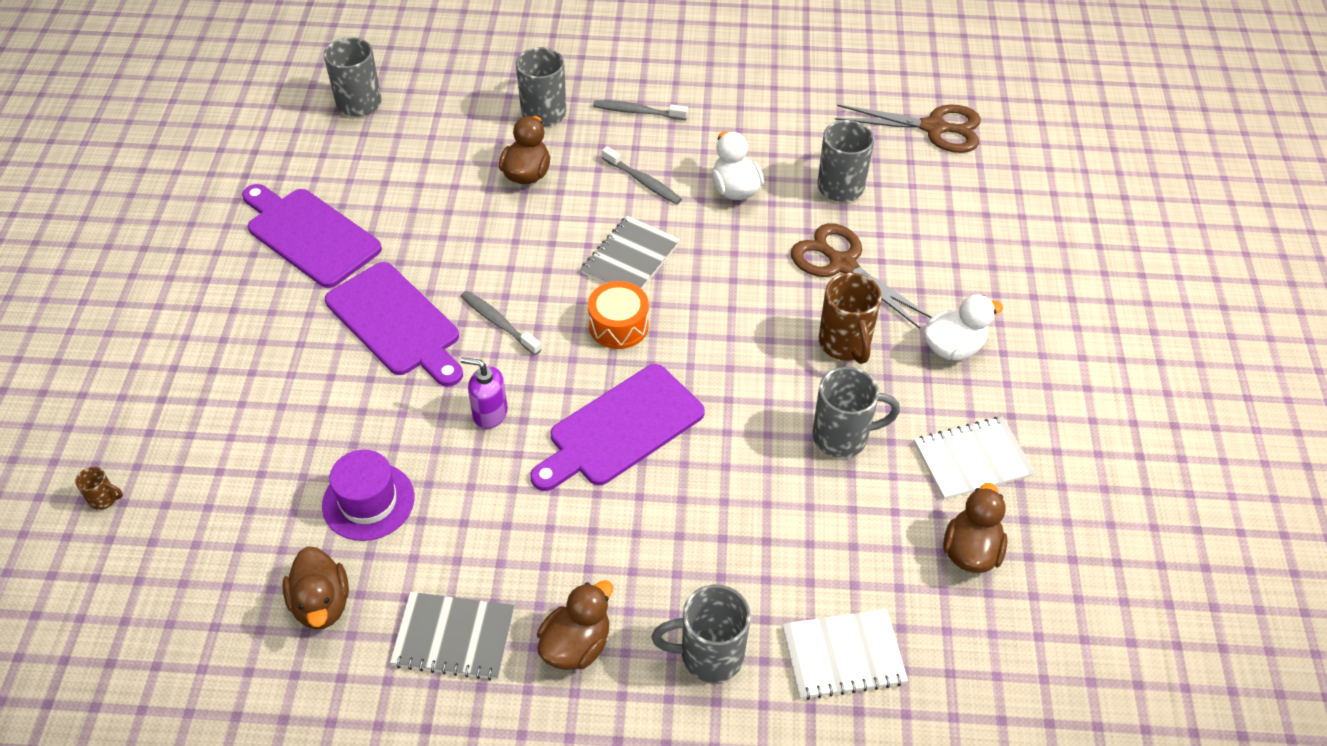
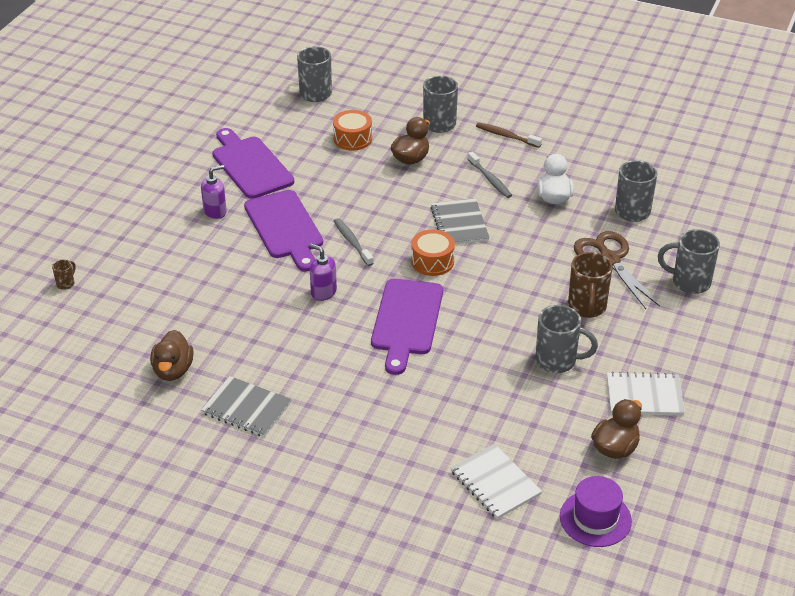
camera: 20 degrees right, 10 degrees down
(104, 499) = (66, 284): brown mug -> brown mug turned 90 degrees counterclockwise
(286, 321) = (215, 212): none -> purple soap dispenser
(368, 501) = (225, 323): purple hat -> purple hat (595, 518)
(436, 161) = (352, 139): none -> orange drum
(576, 645) = (321, 432): brown duck -> none
(621, 428) = (406, 321): purple cutting board -> purple cutting board turned 60 degrees counterclockwise
(631, 258) = (459, 224): grey notebook -> grey notebook turned 60 degrees counterclockwise
(637, 112) = (506, 136): grey toothbrush -> brown toothbrush
(709, 655) = (405, 460): grey mug -> grey mug (689, 282)
(843, 655) = (495, 483): white notebook -> white notebook turned 45 degrees clockwise
(934, 128) = (723, 189): brown scissors -> none
(953, 347) = (665, 327): white duck -> none

